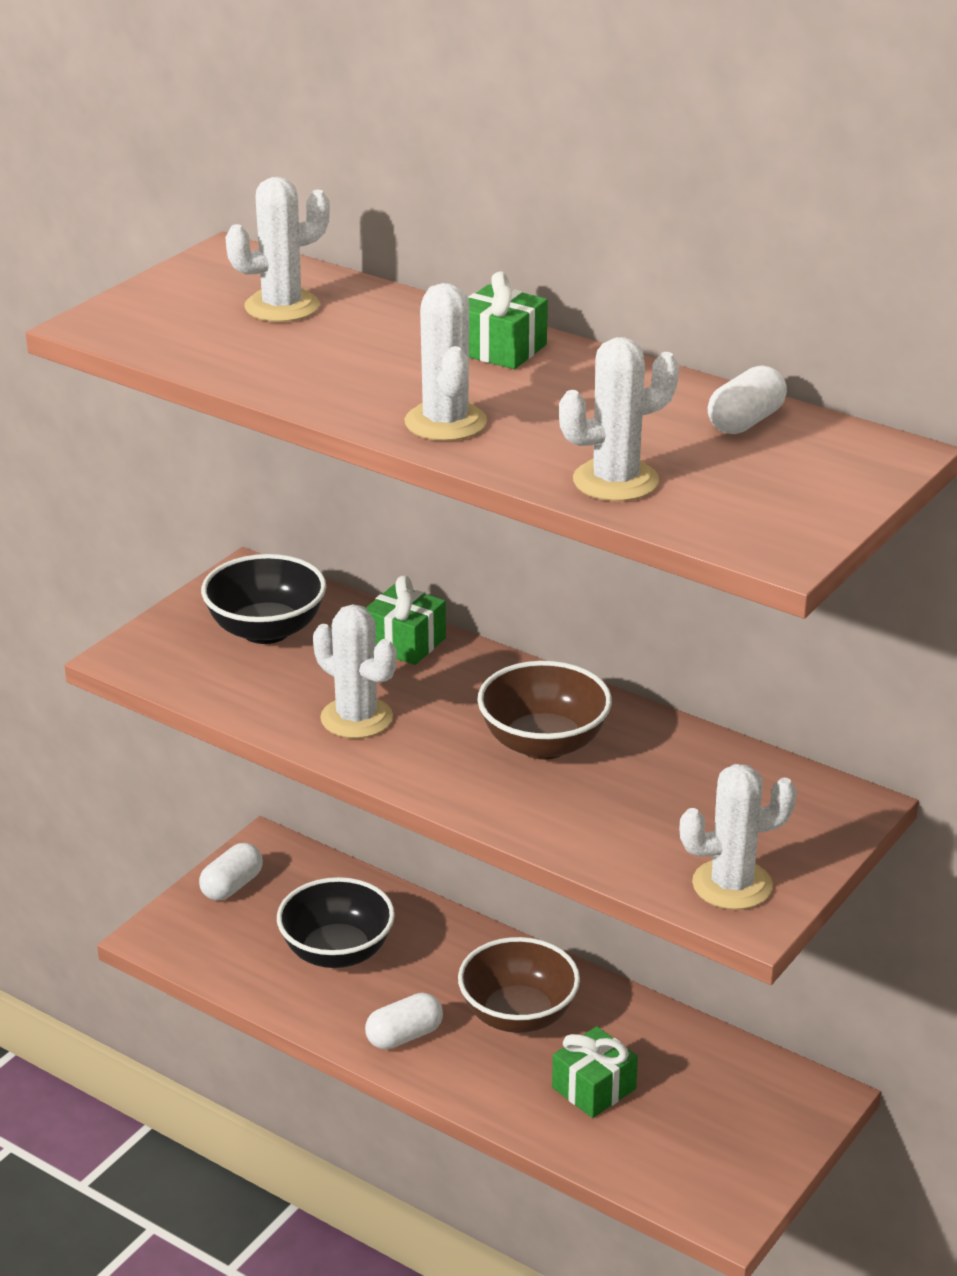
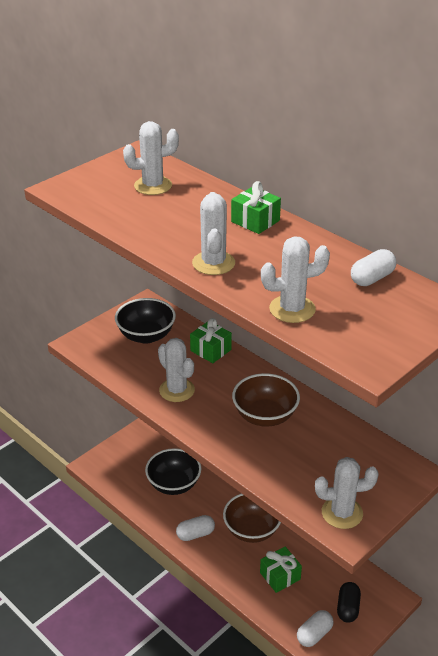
camera: 10 degrees right, 5 degrees up
(232, 886) = (133, 443): white capsule -> white capsule (314, 634)
(740, 1126) = (348, 608): none -> black capsule

